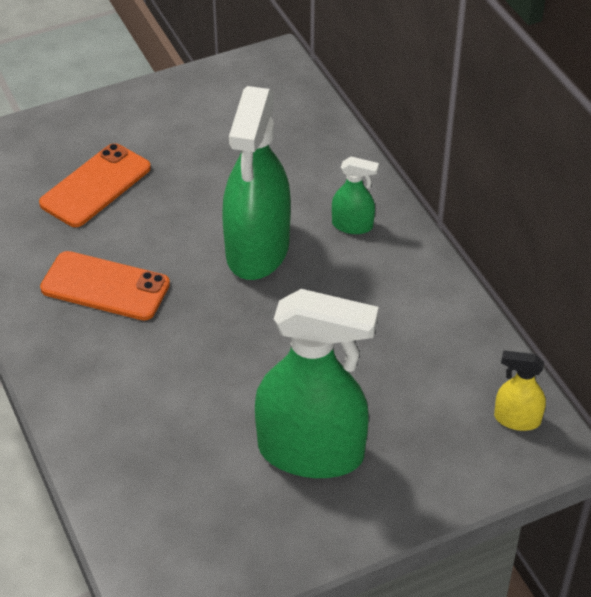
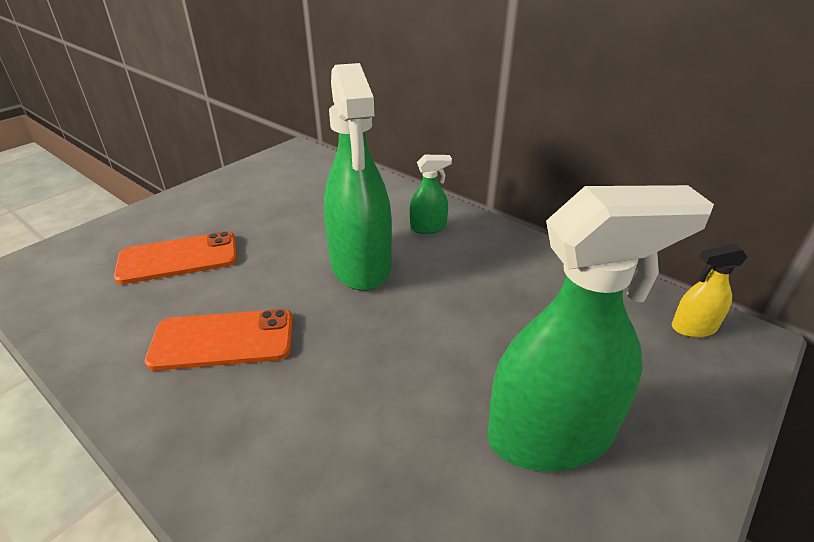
camera: 25 degrees left, 10 degrees down
(95, 186) = (178, 258): orange phone -> orange phone turned 60 degrees clockwise

